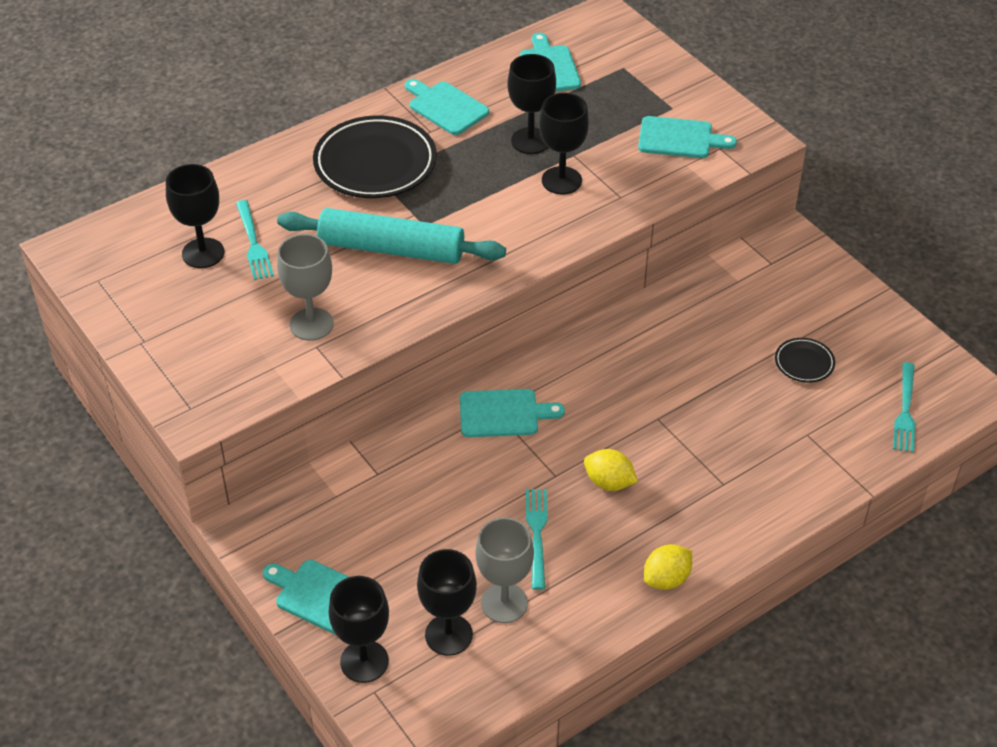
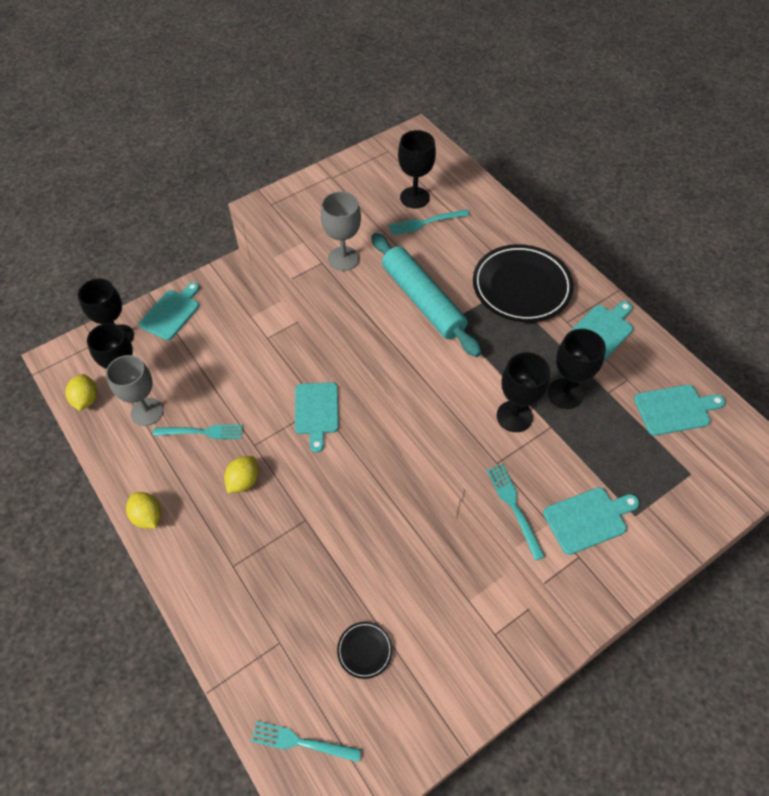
camera: 90 degrees right, 10 degrees up
(391, 249) = (422, 300): turquoise rolling pin -> turquoise rolling pin turned 45 degrees counterclockwise
(482, 685) = (86, 399): none -> yellow lemon
(671, 188) = (513, 506): none -> turquoise fork
(679, 138) = (588, 519): turquoise cutting board -> turquoise cutting board turned 120 degrees counterclockwise

